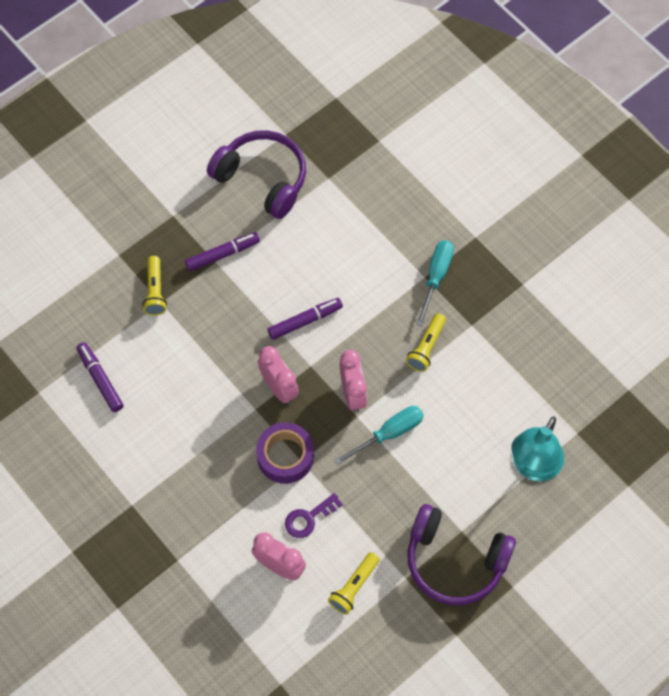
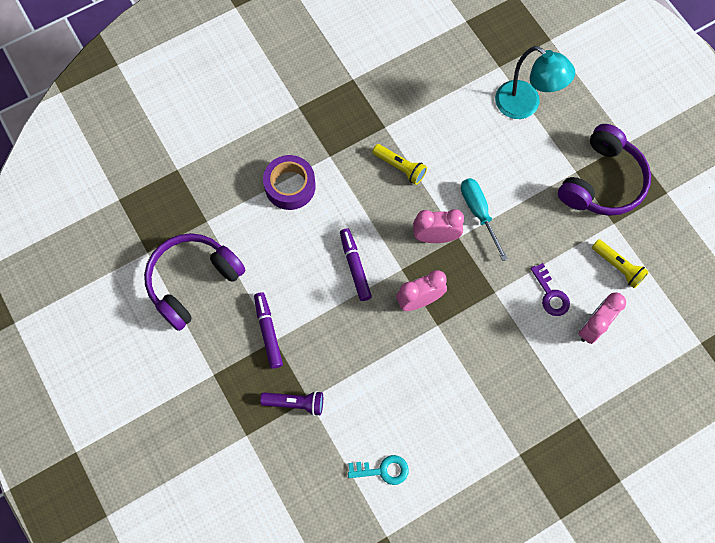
camera: 80 degrees left, 5 degrees up
(100, 380) = (383, 470): purple marker -> turquoise key
(155, 291) = (295, 403): yellow flashlight -> purple flashlight
(285, 456) = (488, 305): purple tape -> purple tape (290, 186)
(436, 277) = (332, 147): turquoise screwdriver -> none

